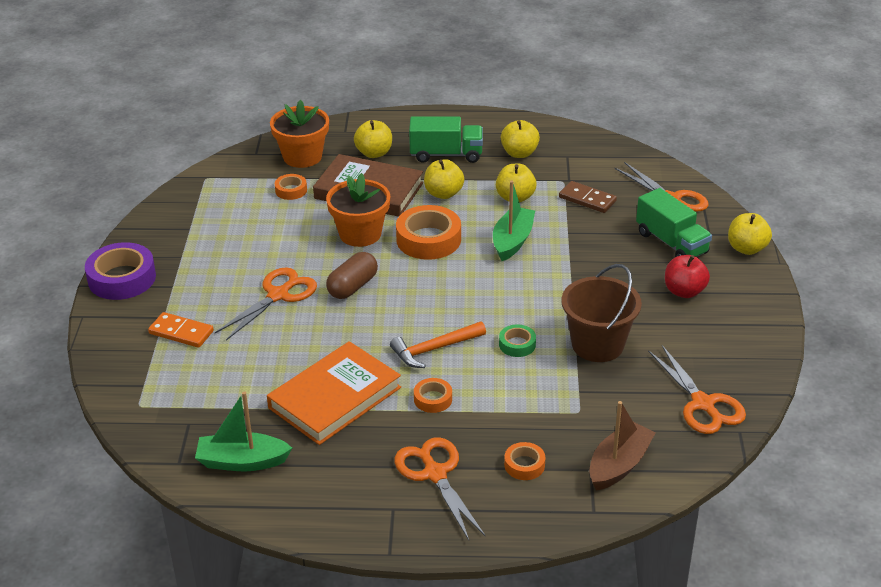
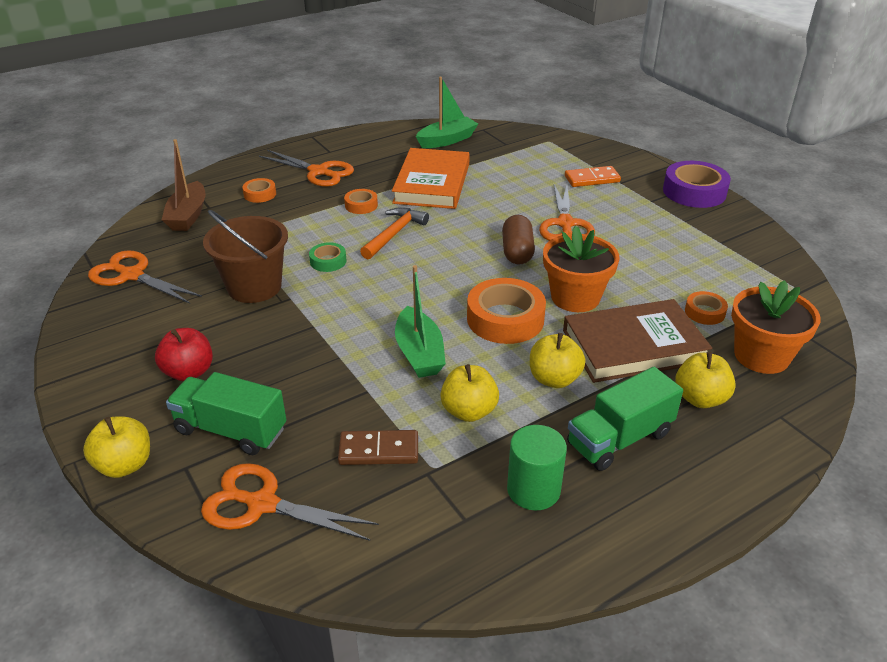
camera: 145 degrees right, 0 degrees up
(519, 153) = (533, 490): yellow apple -> green cylinder

